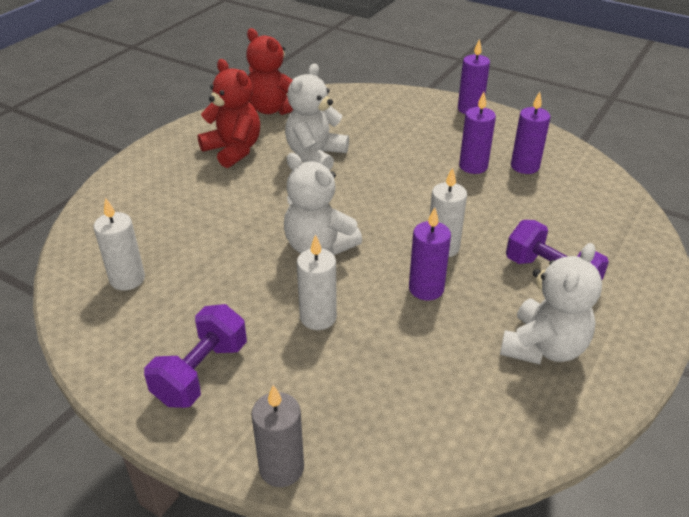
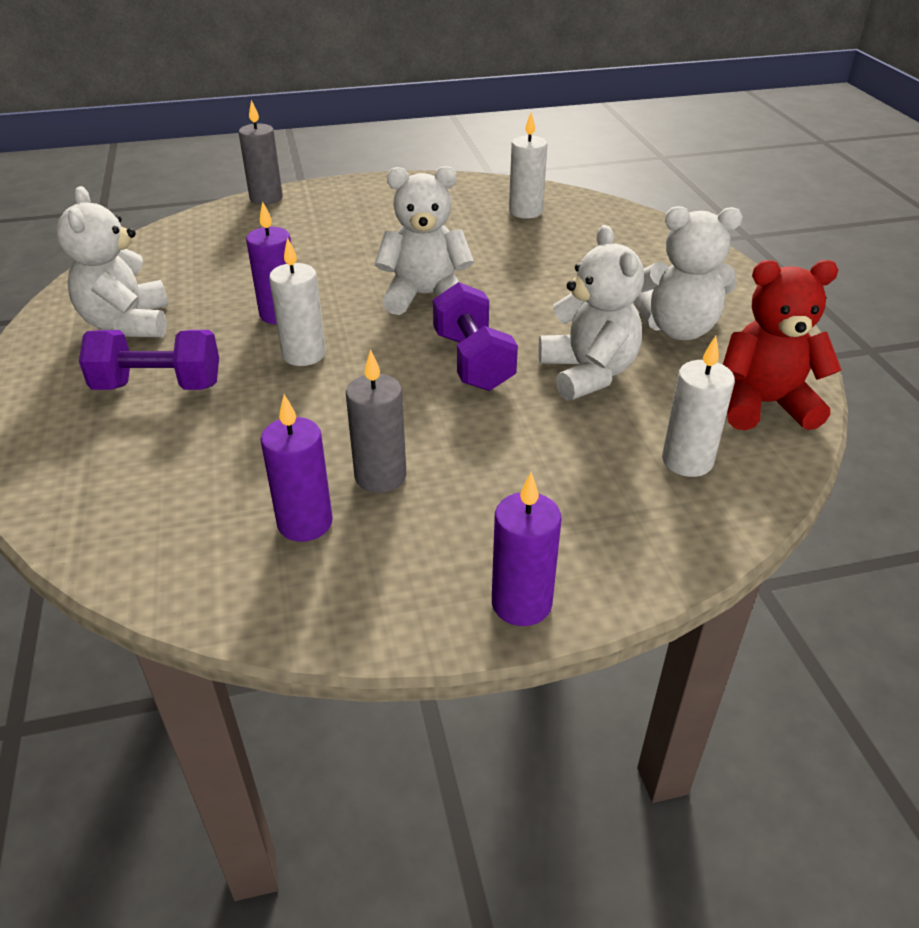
camera: 135 degrees right, 0 degrees up
(201, 373) = (380, 203): purple dumbbell -> purple dumbbell (473, 361)
(233, 150) = (678, 329): red teddy bear -> white teddy bear
(318, 317) = (346, 257): white candle -> white candle (687, 461)
(473, 166) = (380, 476): purple candle -> grey candle

